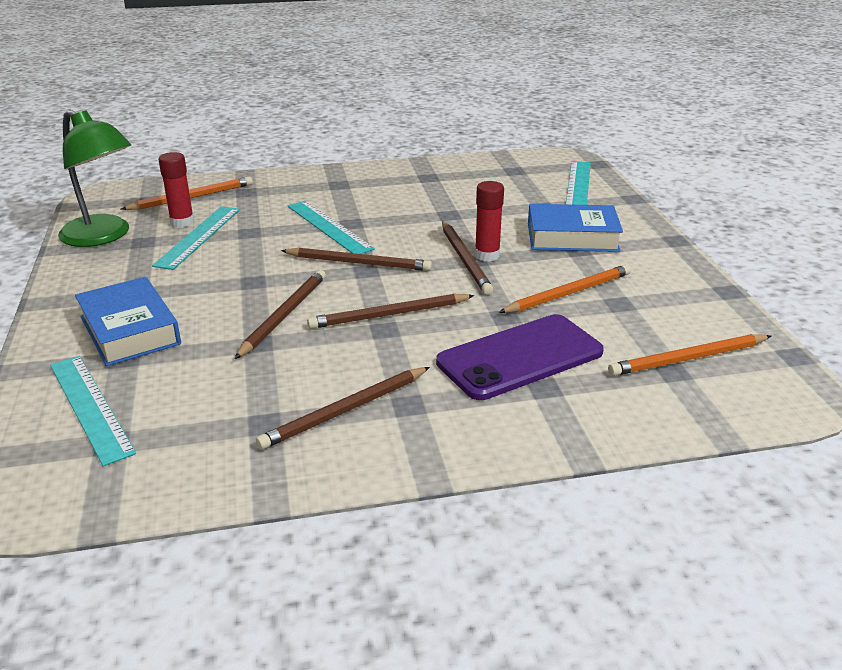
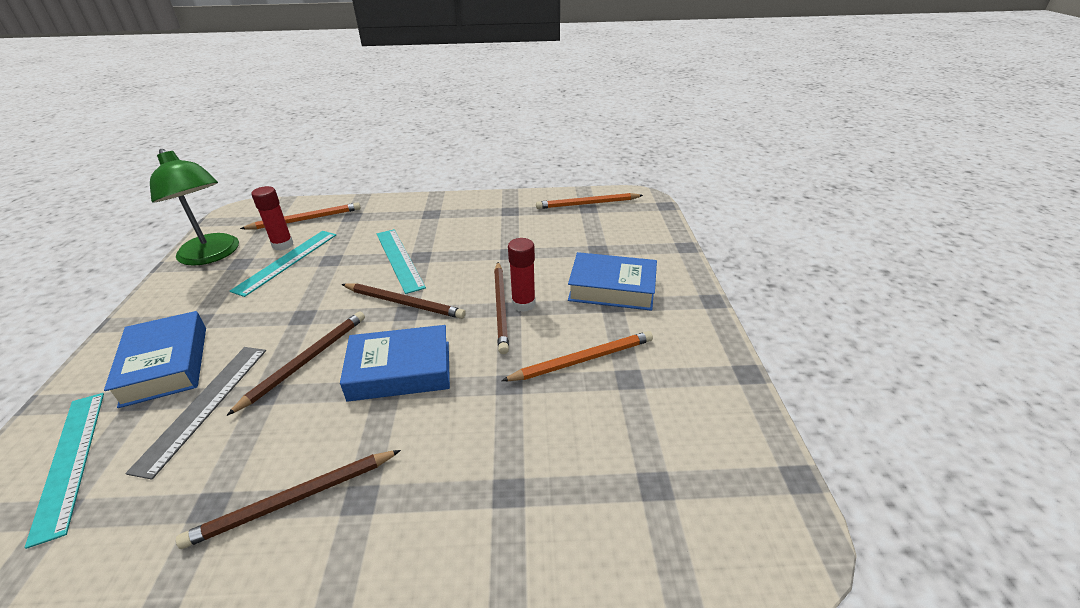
camera: 10 degrees right, 5 degrees up
(200, 356) = (204, 405): none -> grey ruler
(389, 315) = (400, 370): brown pencil -> blue book
(520, 357) = (500, 444): purple phone -> none
(578, 185) = (639, 228): turquoise ruler -> none
(688, 359) = (677, 468): orange pencil -> orange pencil (587, 204)

